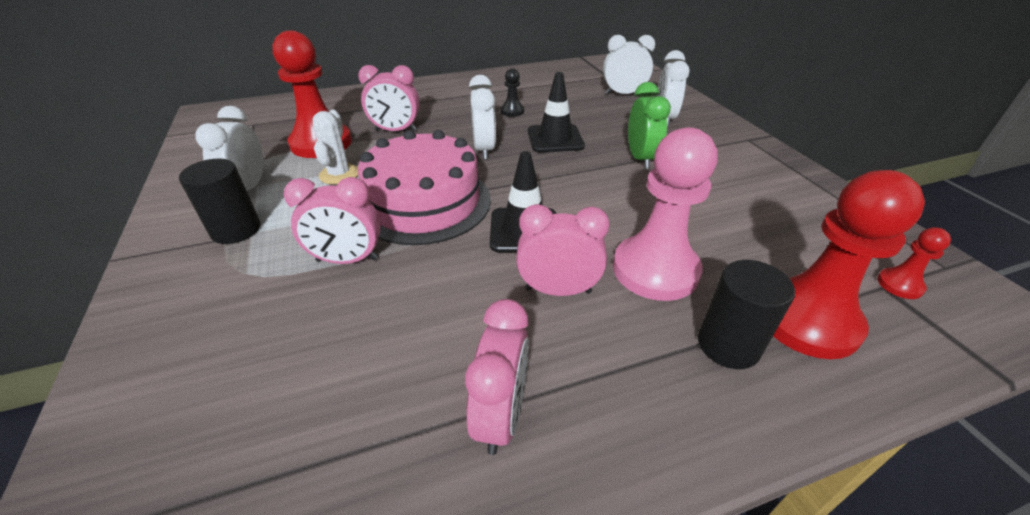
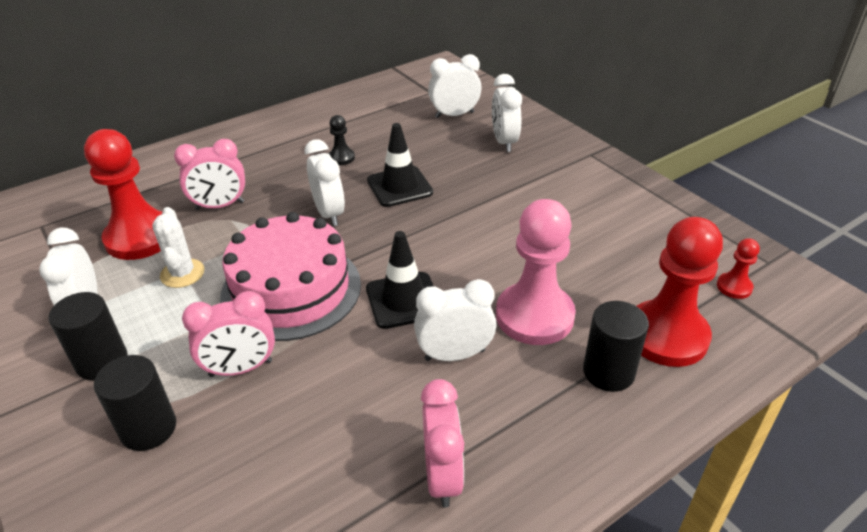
camera: 15 degrees left, 0 degrees up
(240, 295) = (148, 428): none -> black cylinder
(558, 290) = (454, 355): pink clock -> white clock
(640, 158) = (492, 196): green clock -> none

